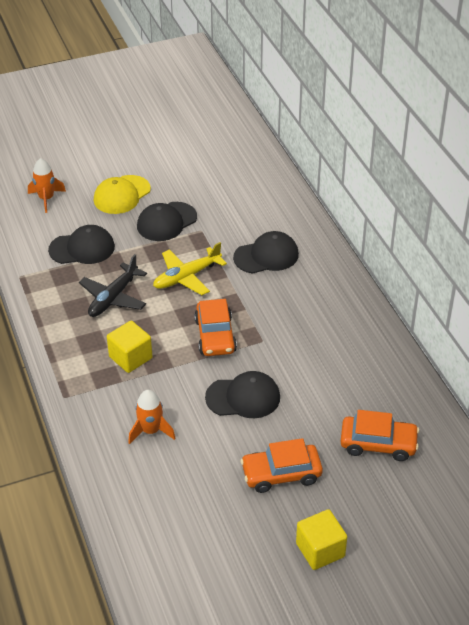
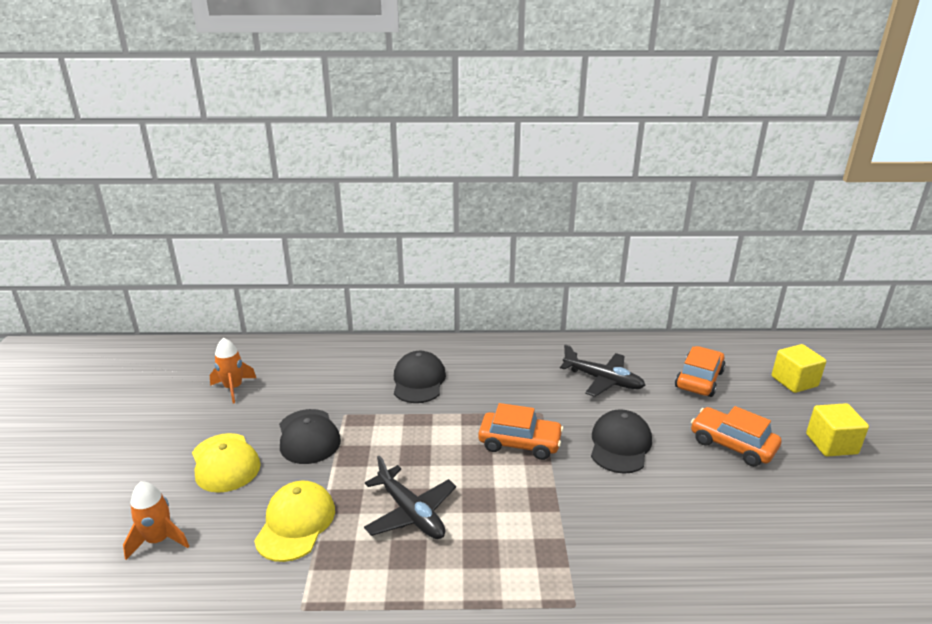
camera: 70 degrees left, 15 degrees down
(82, 248) = (296, 523): black cap -> yellow cap
(130, 357) = (526, 520): yellow cube -> yellow cube (794, 381)
(151, 431) = (655, 529): orange rocket -> orange rocket (233, 388)
(186, 277) = (414, 442): yellow plane -> none
(281, 474) = (732, 444): orange car -> orange car turned 120 degrees clockwise
(335, 373) = (603, 380): none -> black plane

